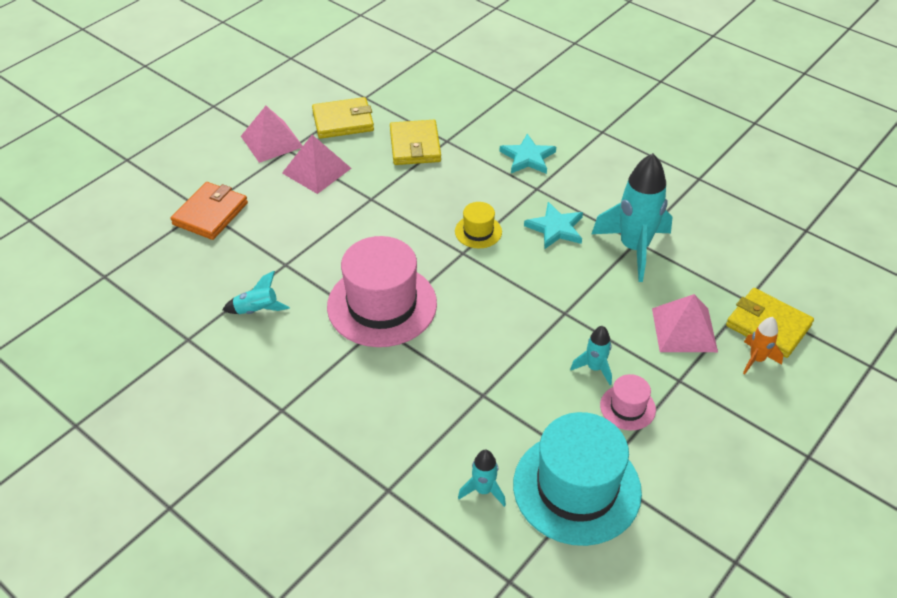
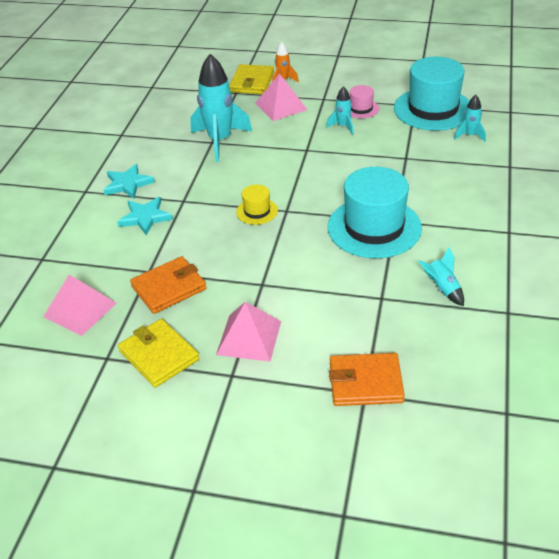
camera: 115 degrees left, 5 degrees down
(272, 141) = (226, 396): pink pyramid -> pink pyramid (80, 310)
(382, 305) = (374, 227): pink hat -> turquoise hat
(415, 146) = (169, 288): yellow wallet -> orange wallet
(555, 228) = (224, 178): turquoise star -> turquoise star (127, 184)

